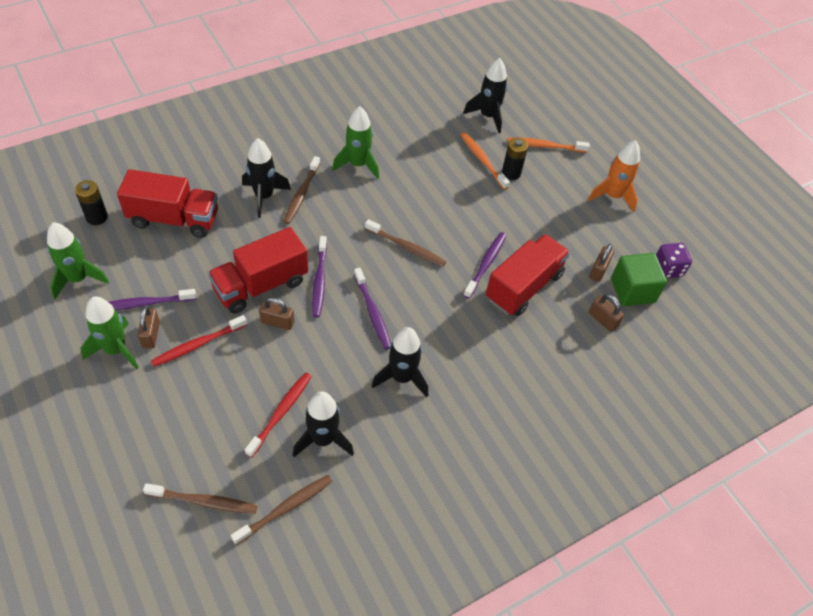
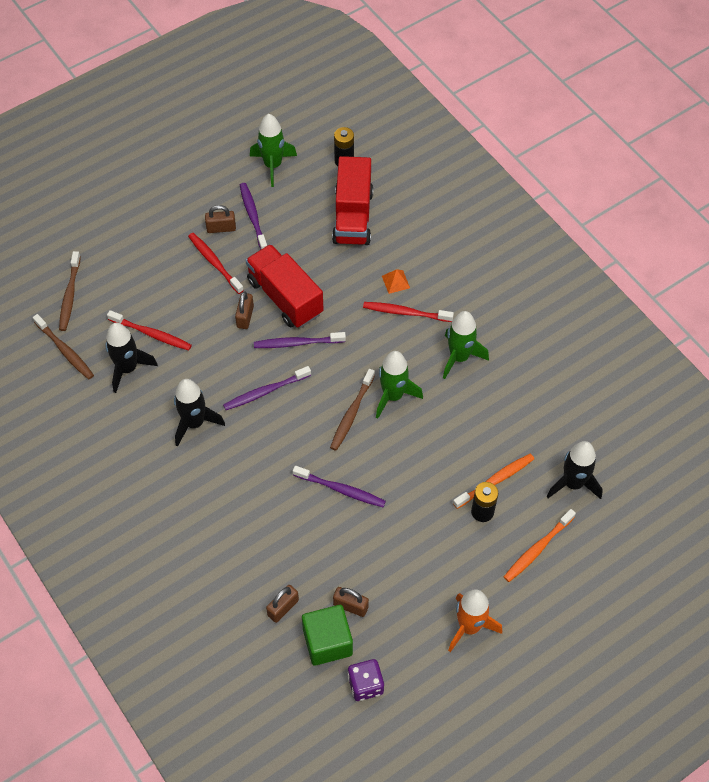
camera: 90 degrees right, 5 degrees up
(116, 349) = (204, 208): green rocket -> green rocket (393, 396)
(264, 196) = (396, 282): black rocket -> orange pyramid
(301, 194) = (405, 312): brown toothbrush -> red toothbrush
(523, 287) = (316, 528): red truck -> none
(545, 146) = (537, 549): orange toothbrush -> orange toothbrush turned 135 degrees counterclockwise

